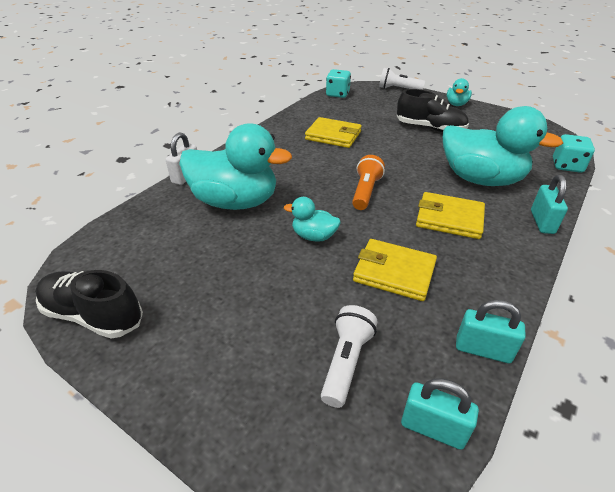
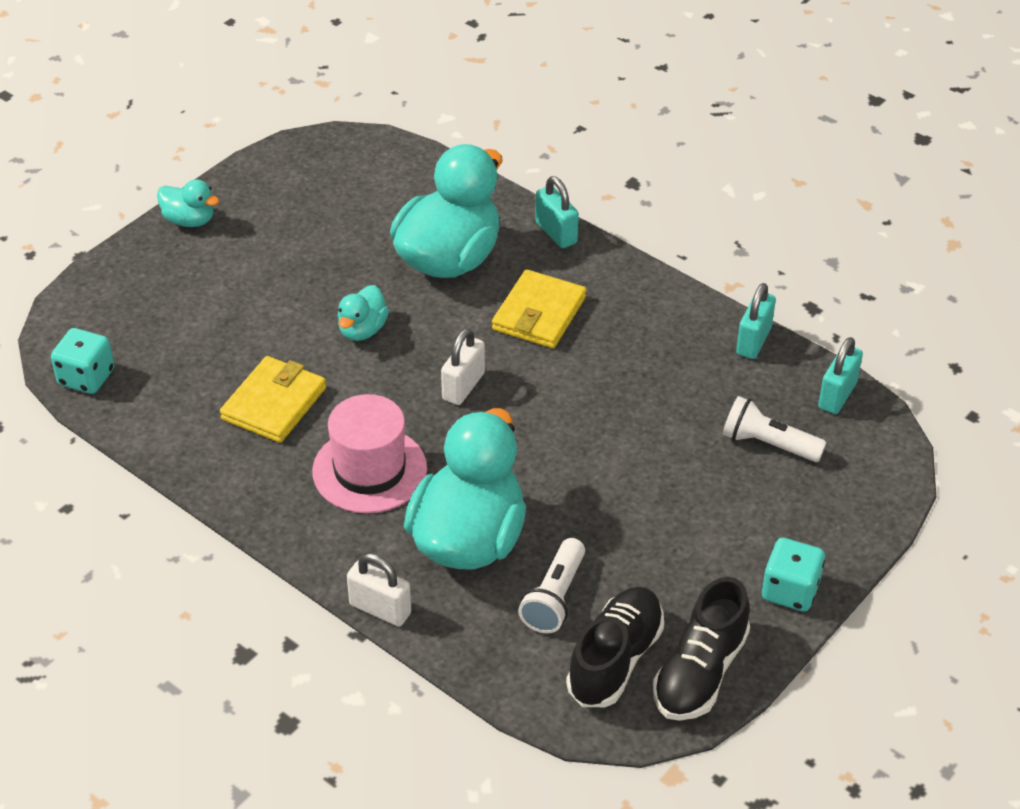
camera: 85 degrees left, 5 degrees up
(289, 165) = (369, 470): none -> pink hat
(314, 236) = (563, 453): turquoise duck -> turquoise duck (362, 330)
(365, 192) = (463, 386): orange flashlight -> white padlock
(394, 272) = (639, 385): yellow wallet -> none
(398, 89) = (92, 283): white flashlight -> white flashlight (554, 598)
(430, 128) = (277, 275): black shoe -> black shoe (615, 660)
(542, 222) = (556, 233): turquoise padlock -> turquoise padlock turned 45 degrees clockwise
(567, 166) = (428, 164): turquoise dice -> turquoise dice (790, 591)

